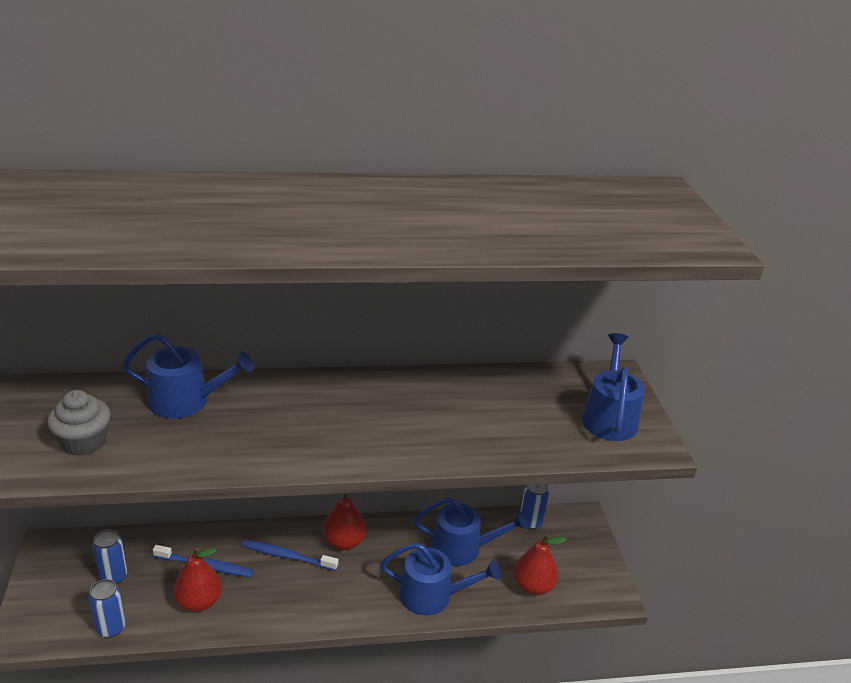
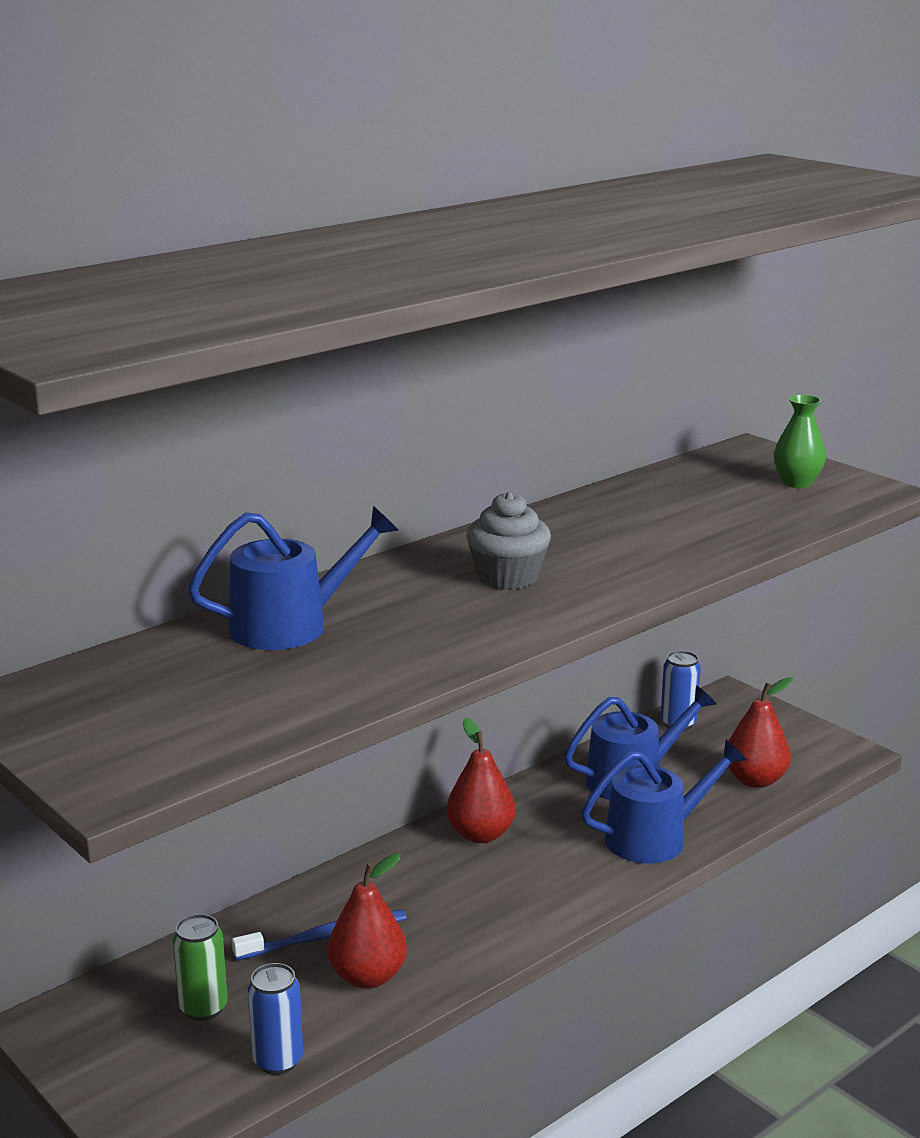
camera: 30 degrees left, 10 degrees down
(84, 442) = (219, 706): grey cupcake -> grey cupcake (508, 577)
(113, 576) = (203, 1008): blue can -> green can
(286, 556) = (424, 879): blue toothbrush -> none
(609, 417) = (797, 483): blue watering can -> green vase

